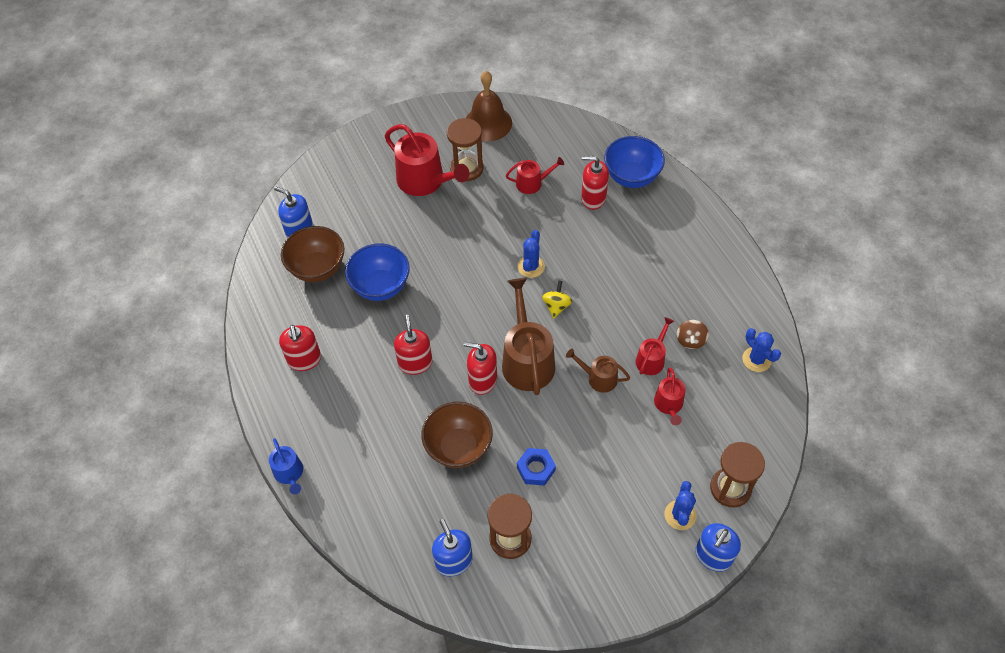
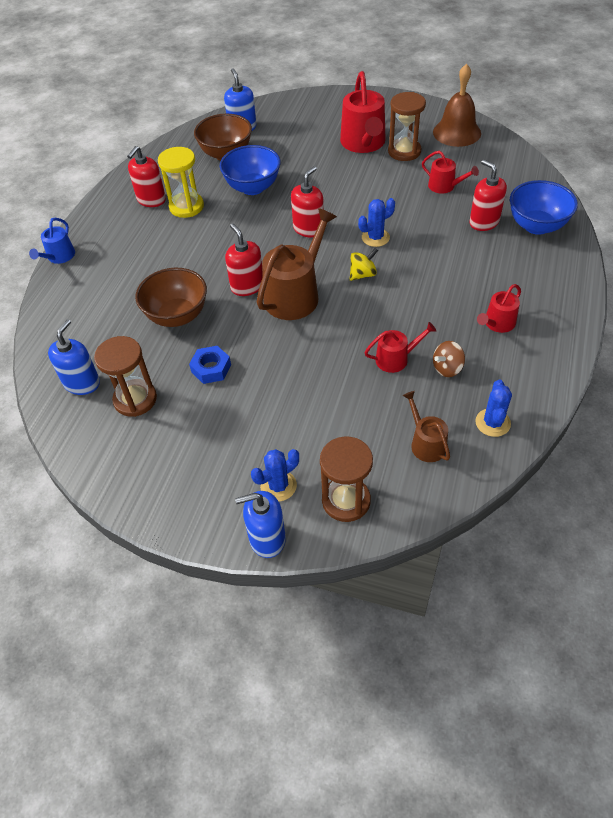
camera: 45 degrees right, 5 degrees down
(345, 344) = (186, 207): none -> yellow hourglass
(415, 363) = (216, 246): red soap dispenser -> red soap dispenser (308, 229)
(598, 378) = (335, 342): brown watering can -> brown watering can (426, 443)
(669, 405) = (370, 400): red watering can -> red watering can (497, 323)

